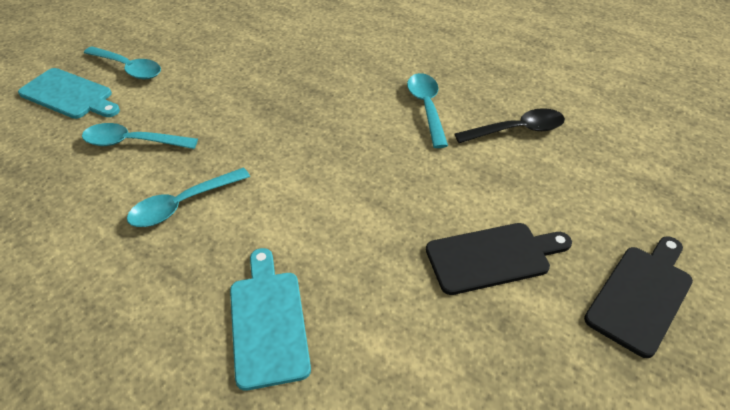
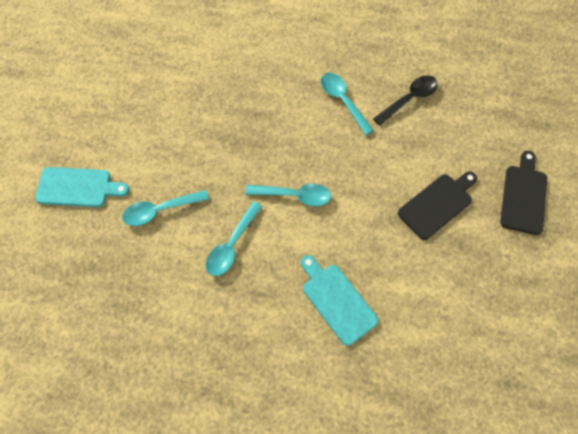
camera: 25 degrees left, 20 degrees up
(128, 68) = (103, 144): turquoise spoon -> turquoise spoon (294, 195)

